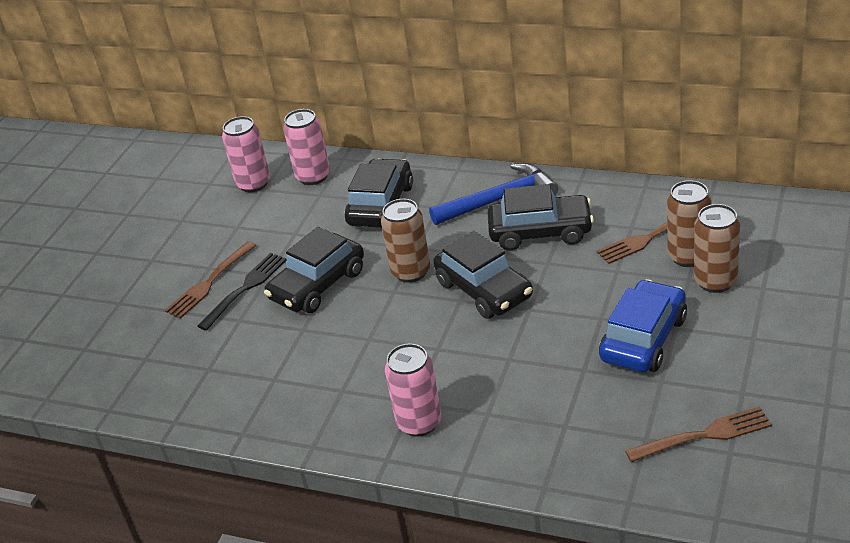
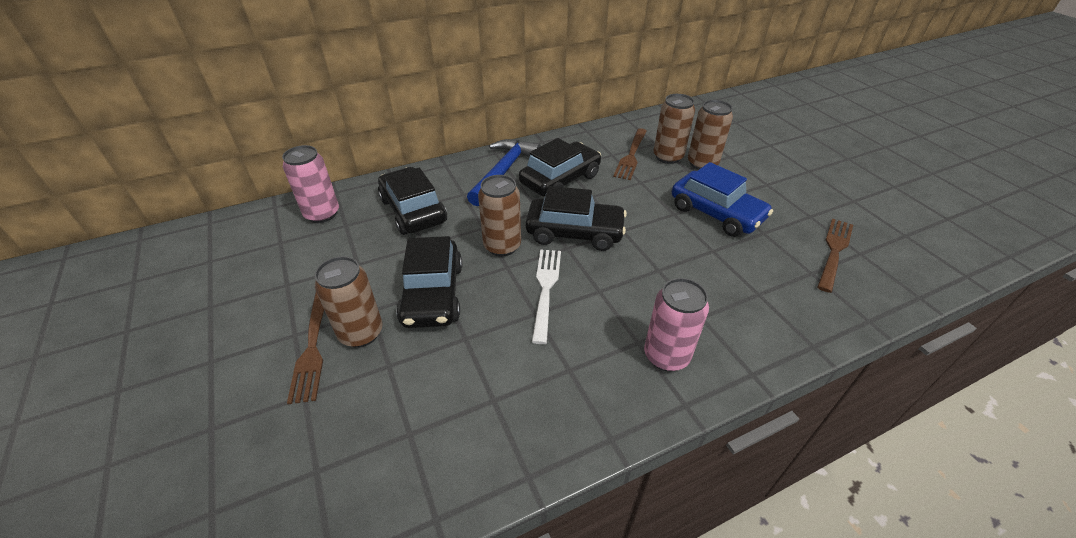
camera: 50 degrees left, 5 degrees up
(245, 288) = (361, 333): black fork -> brown can
(253, 184) = (264, 242): pink can -> none
(399, 325) = (546, 289): none -> white fork
(643, 339) = (716, 213): blue car -> blue car turned 150 degrees clockwise

